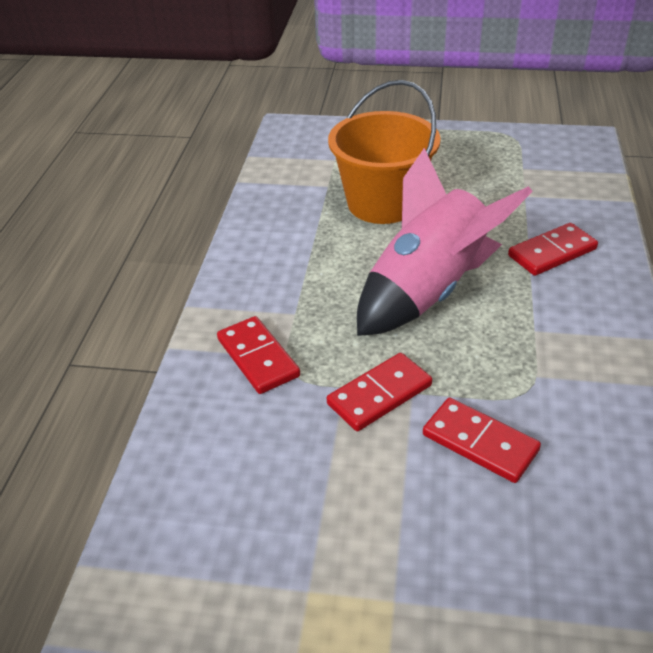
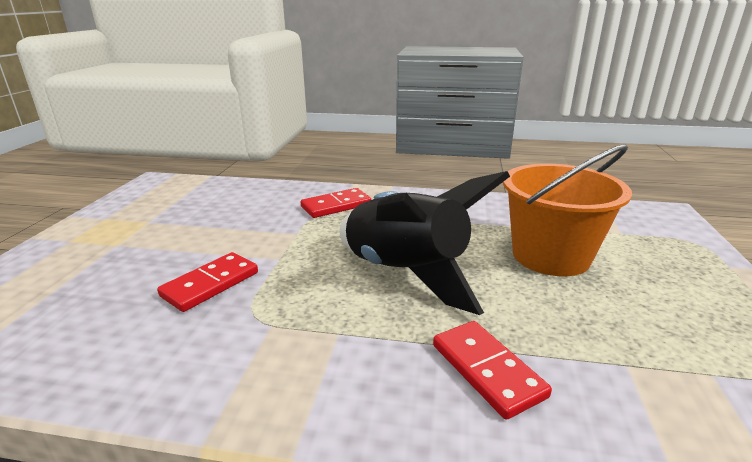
camera: 90 degrees right, 15 degrees down
(379, 394) = (283, 245): red domino -> none
(428, 291) = (405, 273): pink rocket -> black rocket

